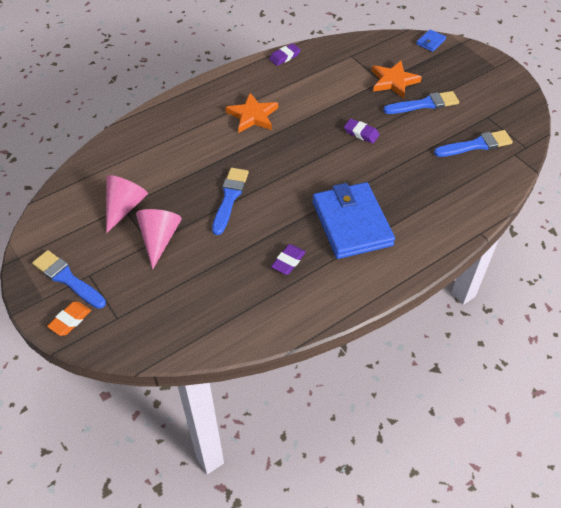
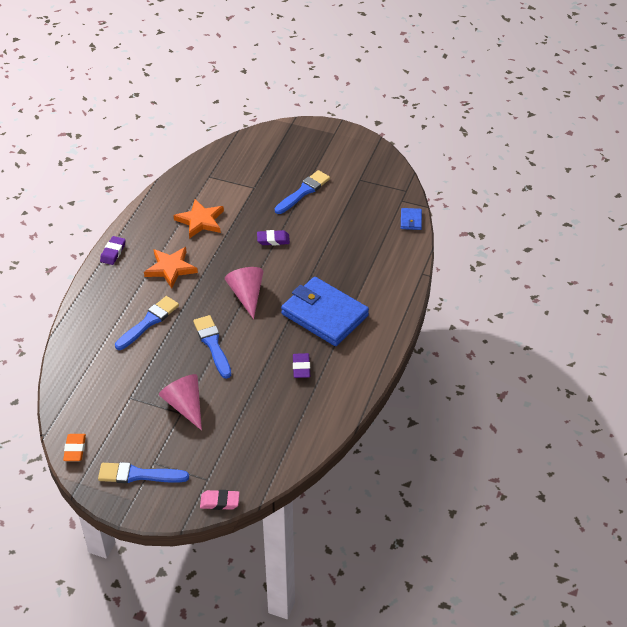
camera: 35 degrees left, 5 degrees down
(70, 320) = (172, 502): orange eraser -> orange eraser (75, 449)
(108, 346) = (220, 502): none -> pink eraser
(124, 207) = (131, 397): pink cone -> pink cone (247, 295)
(284, 57) = (152, 203): purple eraser -> purple eraser (113, 252)
(393, 81) = (263, 183): orange star -> orange star (200, 221)
(430, 42) = (266, 134): blue wallet -> blue wallet (411, 220)
(476, 145) = (368, 207): blue brush -> blue brush (148, 322)

